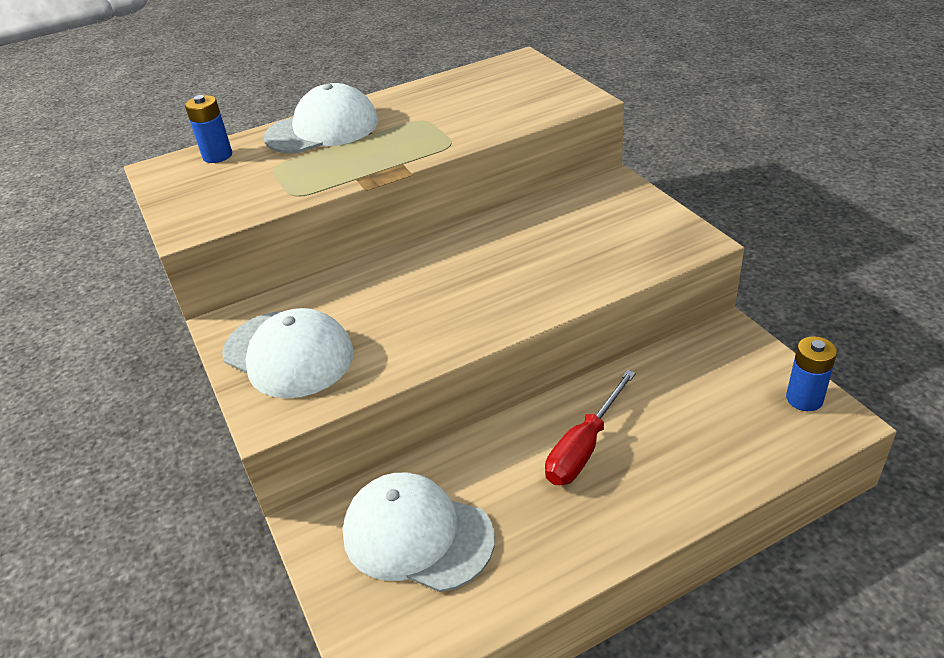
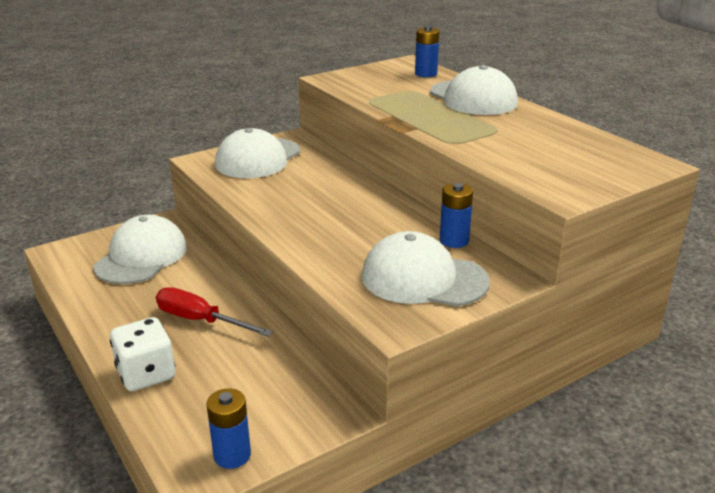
camera: 80 degrees right, 10 degrees down
(544, 206) = (454, 241): none -> blue battery
(616, 225) = (423, 279): none -> white cap
(693, 484) = (146, 374): none -> white dice

